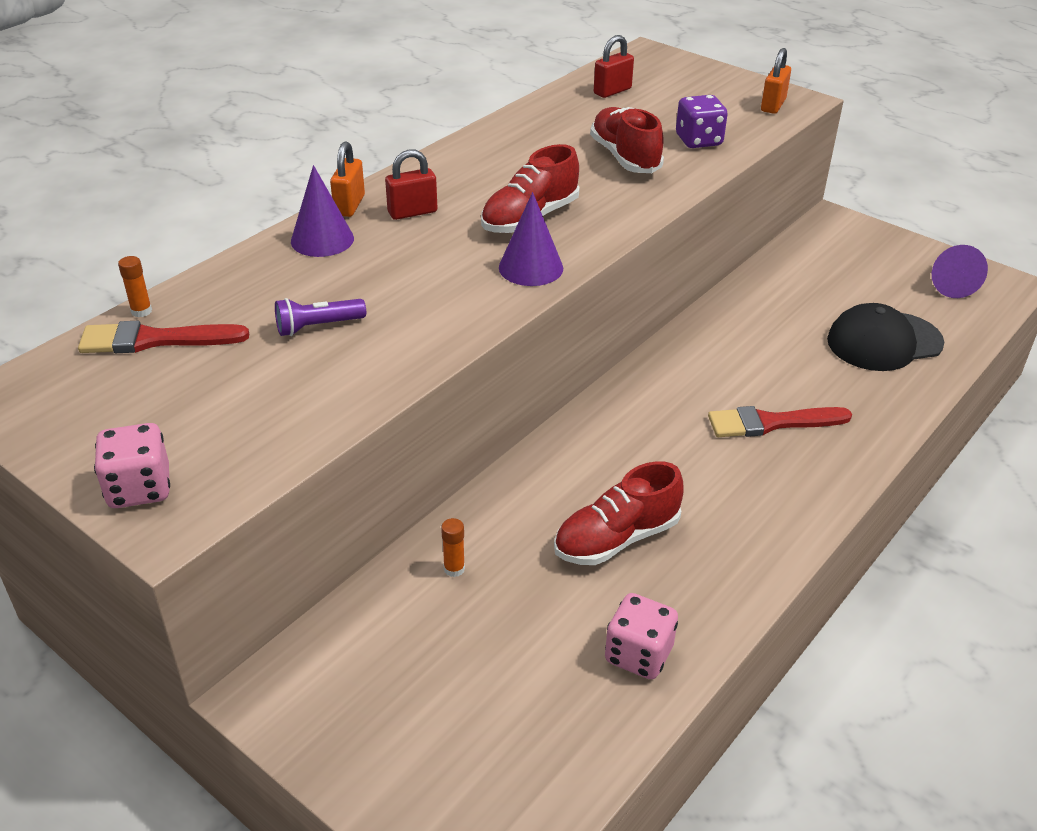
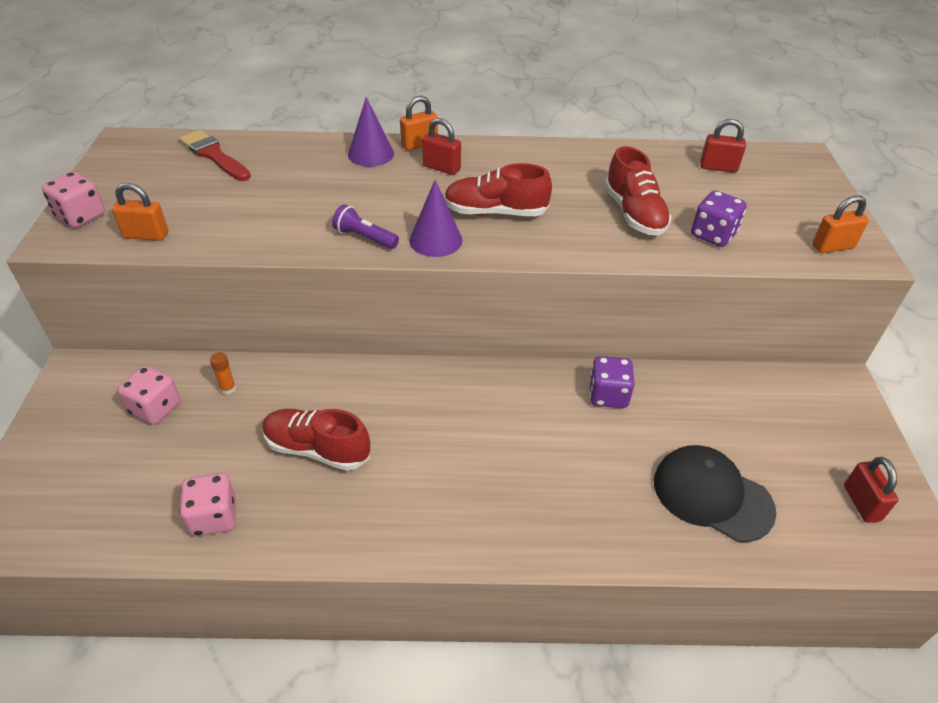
camera: 50 degrees right, 5 degrees up
(141, 311) = (236, 138): orange glue stick -> none
(261, 448) = (146, 235): none -> orange padlock
(318, 327) = (280, 196): purple flashlight -> purple flashlight (364, 238)
(420, 642) = (155, 408): none -> pink dice
(625, 157) = (634, 214): red shoe -> red shoe turned 135 degrees clockwise
(730, 331) = (608, 395): none -> purple dice
(771, 423) = (524, 472): red brush -> none
(949, 283) = (861, 503): purple cone -> red padlock

